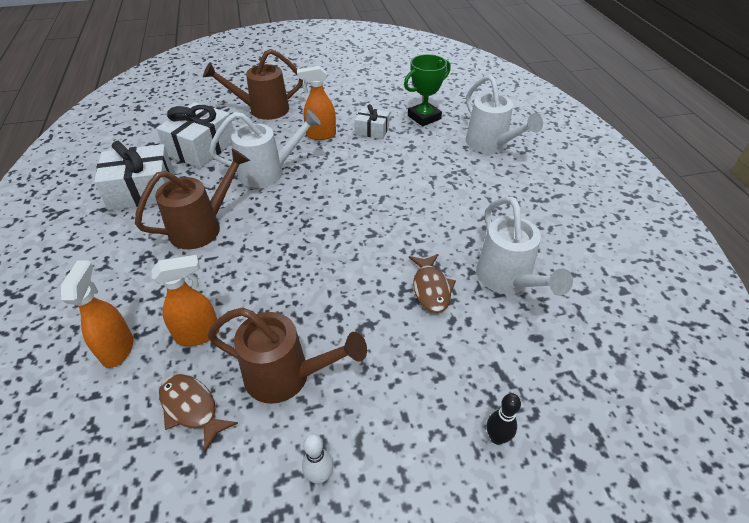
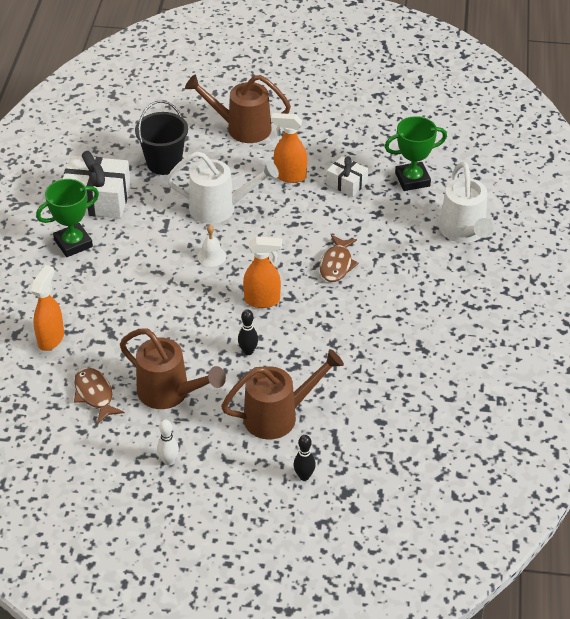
camera: 20 degrees right, 0 degrees up
(125, 237) = (73, 243): none -> green trophy
(198, 334) = (113, 344): orange spray bottle -> orange spray bottle (262, 300)
(201, 148) = (164, 163): white gift -> black bucket
(202, 227) = (141, 251): brown watering can -> brown watering can (278, 416)
(277, 215) = (211, 256): none -> white bell
(356, 299) = (248, 351): none -> black bowling pin
(431, 288) = (316, 360): brown fish -> brown fish (336, 264)
(507, 280) = (388, 371): white watering can -> none

